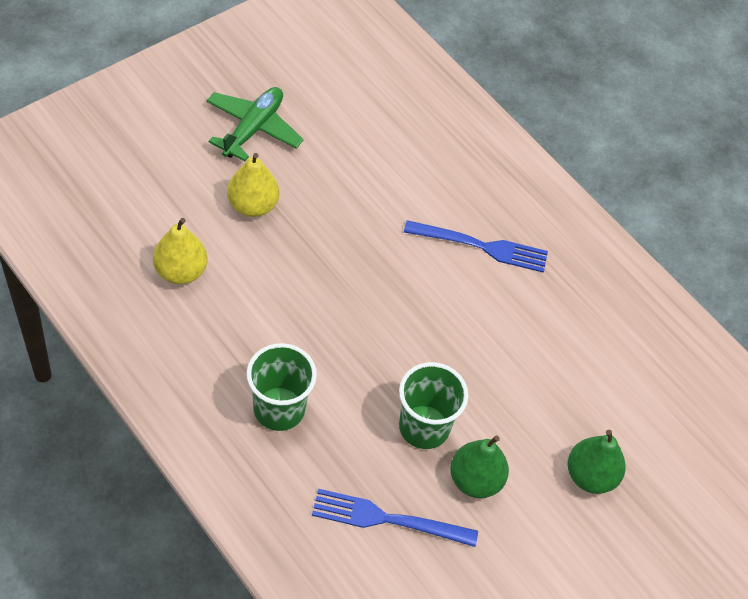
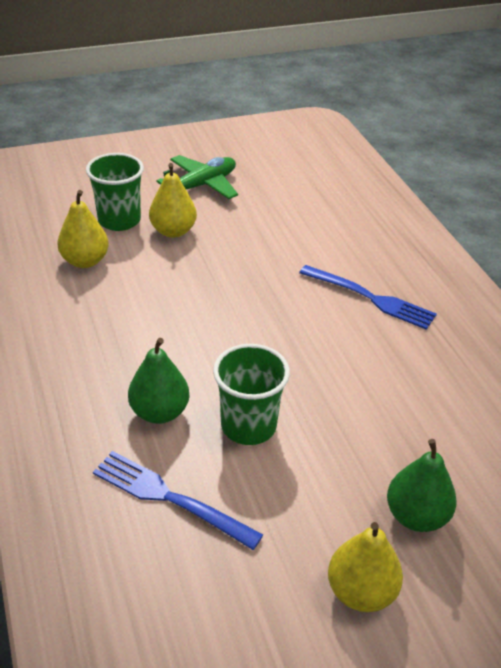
camera: 25 degrees right, 15 degrees down
(279, 409) = (112, 377): green cup -> green cup (119, 220)
(475, 480) = (282, 486): green pear -> green pear (159, 412)
(568, 556) = (361, 591): none -> yellow pear

